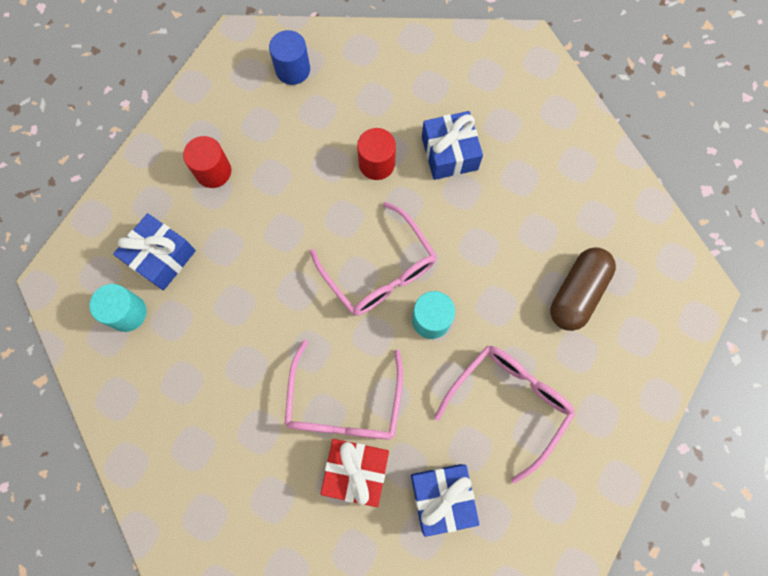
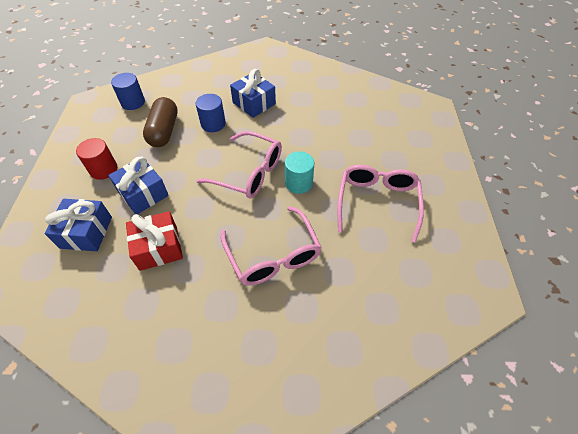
camera: 30 degrees left, 20 degrees down
(127, 313) = (73, 279): turquoise cylinder -> none
(356, 471) = (309, 292): red gift -> red gift (158, 248)
(376, 163) = (213, 124): red cylinder -> blue cylinder
(442, 497) = (377, 276): blue gift -> blue gift (143, 193)
(577, 293) = (372, 134): brown capsule -> brown capsule (164, 131)

